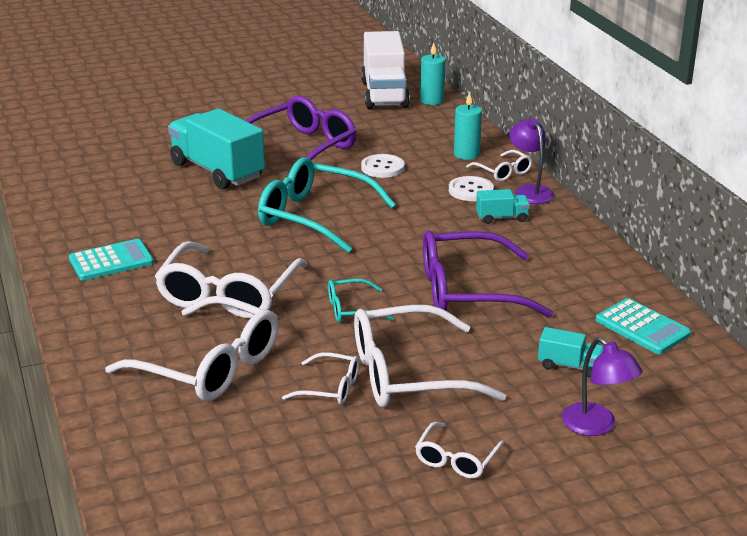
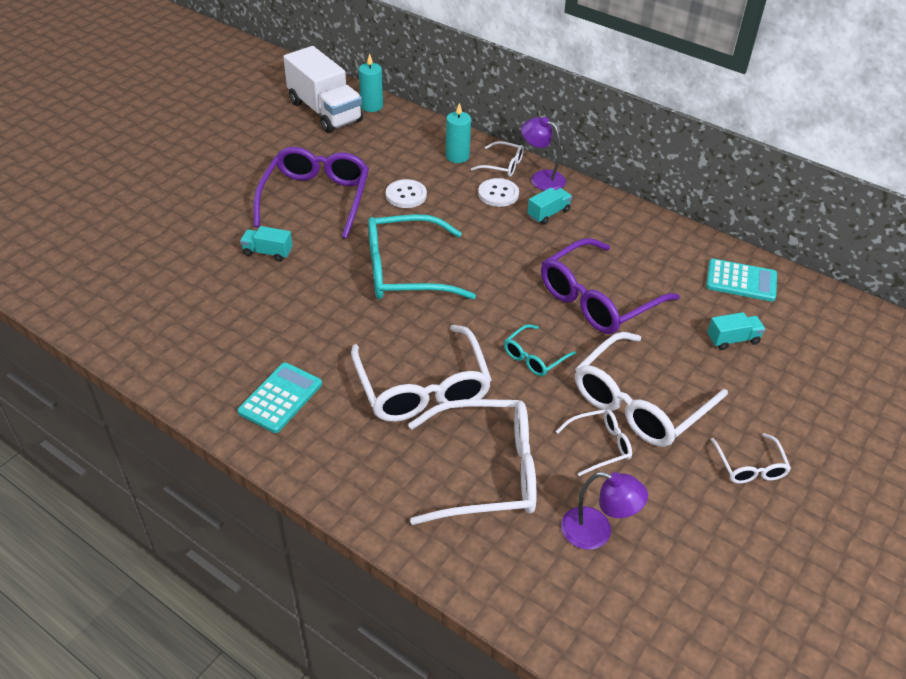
camera: 35 degrees left, 15 degrees up
(217, 171) = (268, 252): turquoise truck -> turquoise truck, size x0.45
(596, 426) = (801, 387): purple lamp -> purple lamp (597, 532)

